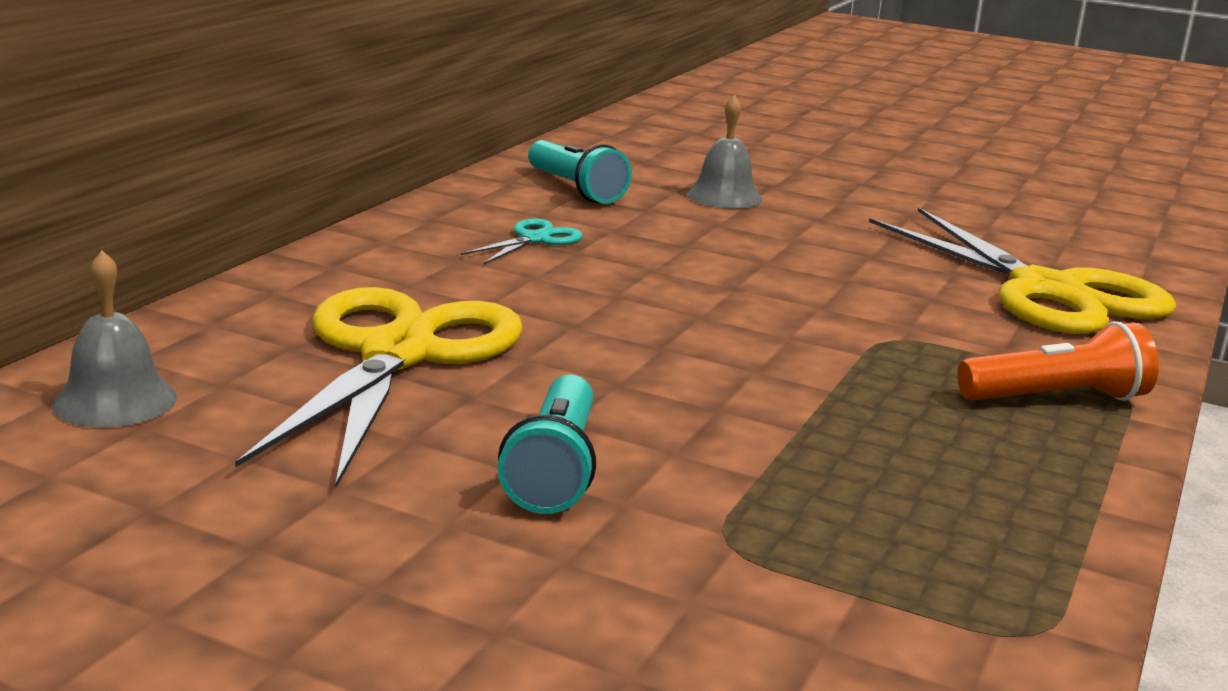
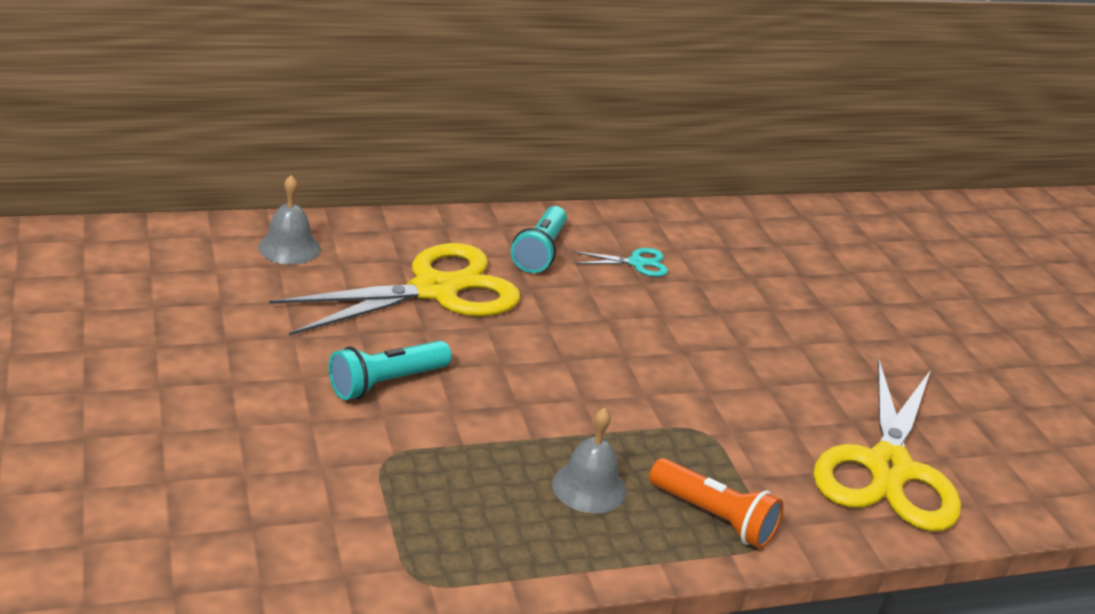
camera: 45 degrees right, 10 degrees up
(576, 189) = (735, 243): turquoise flashlight -> turquoise flashlight (540, 252)
(724, 196) = (823, 294): grey bell -> grey bell (589, 487)

